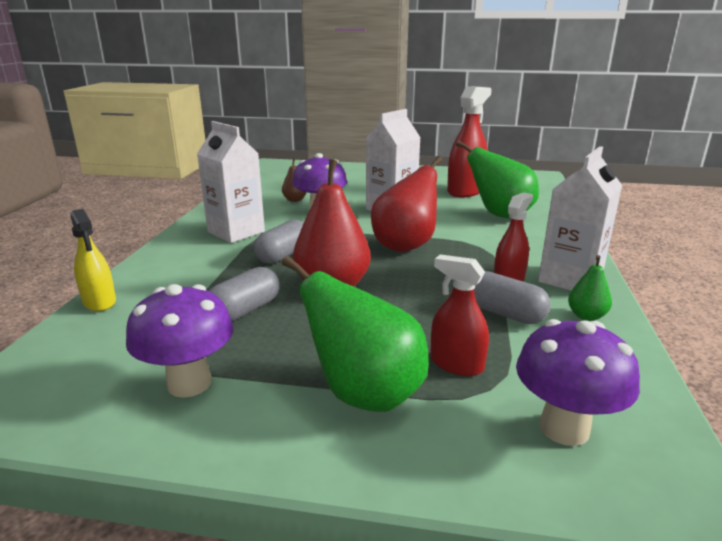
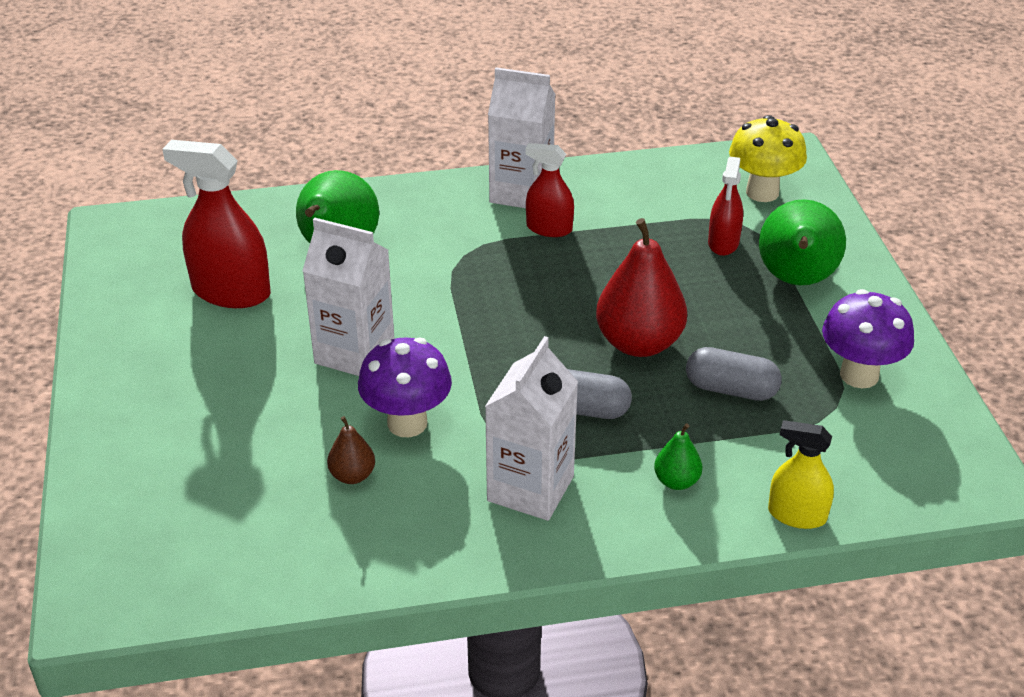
camera: 110 degrees left, 15 degrees up
(99, 302) = (797, 515): yellow spray bottle -> yellow spray bottle turned 105 degrees counterclockwise
(405, 245) = (492, 312): red pear -> none
(504, 313) = (621, 226): grey capsule -> none
(564, 428) = (762, 192): purple mushroom -> yellow mushroom
(586, 316) = (596, 183): green pear -> green pear (676, 481)

